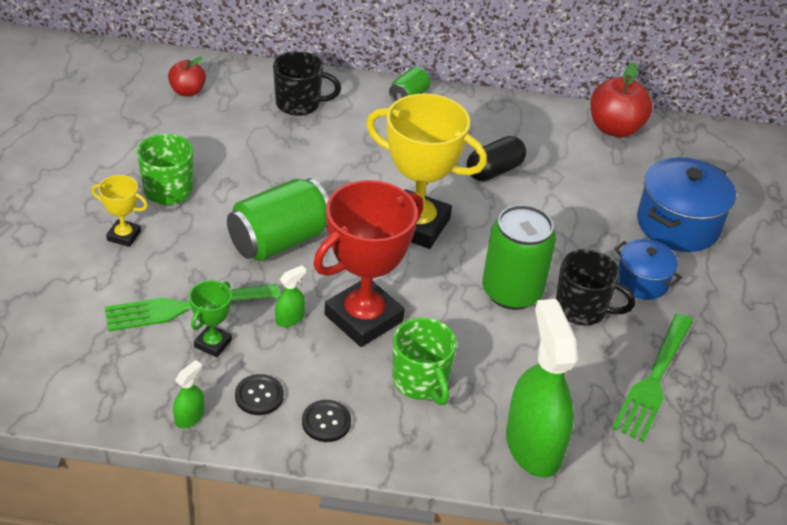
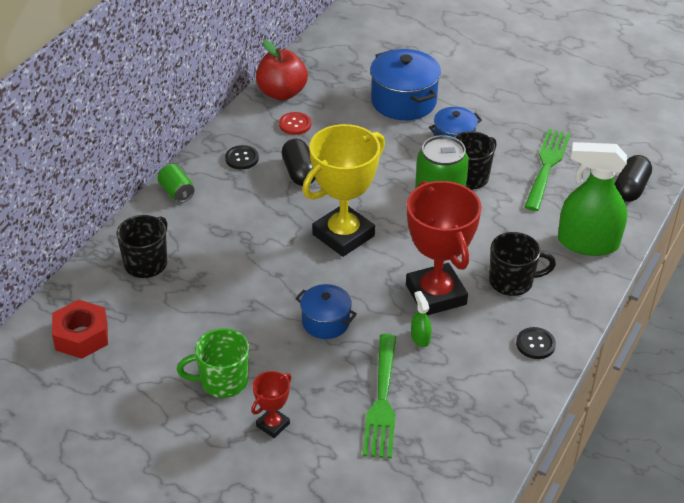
camera: 65 degrees left, 0 degrees up
(124, 236) = (273, 425): yellow trophy -> red trophy
(187, 91) = (81, 336): red apple -> red nut
(189, 417) = (506, 423): green spray bottle -> none
(213, 343) = (431, 392): green trophy -> none
(259, 396) = (497, 376): black button -> black button (242, 158)
(279, 241) = (325, 322): green can -> blue pot
(421, 382) = (512, 282): green mug -> black mug
(570, 150) = (295, 124): none -> red button
(654, 379) = (547, 167): green fork -> green fork turned 120 degrees counterclockwise
(672, 476) = (630, 188): none -> black capsule

